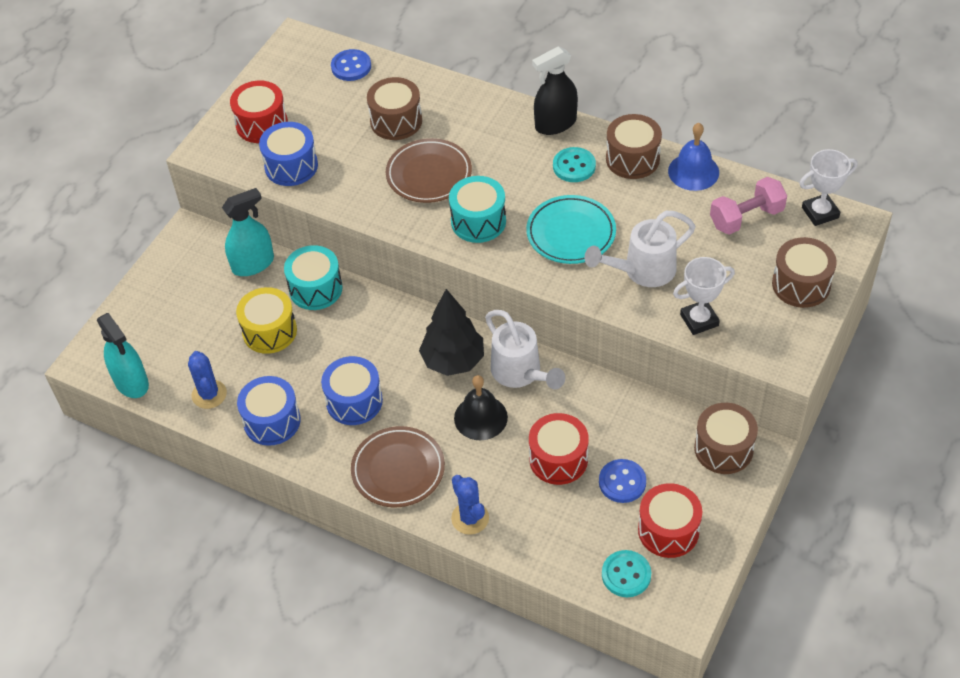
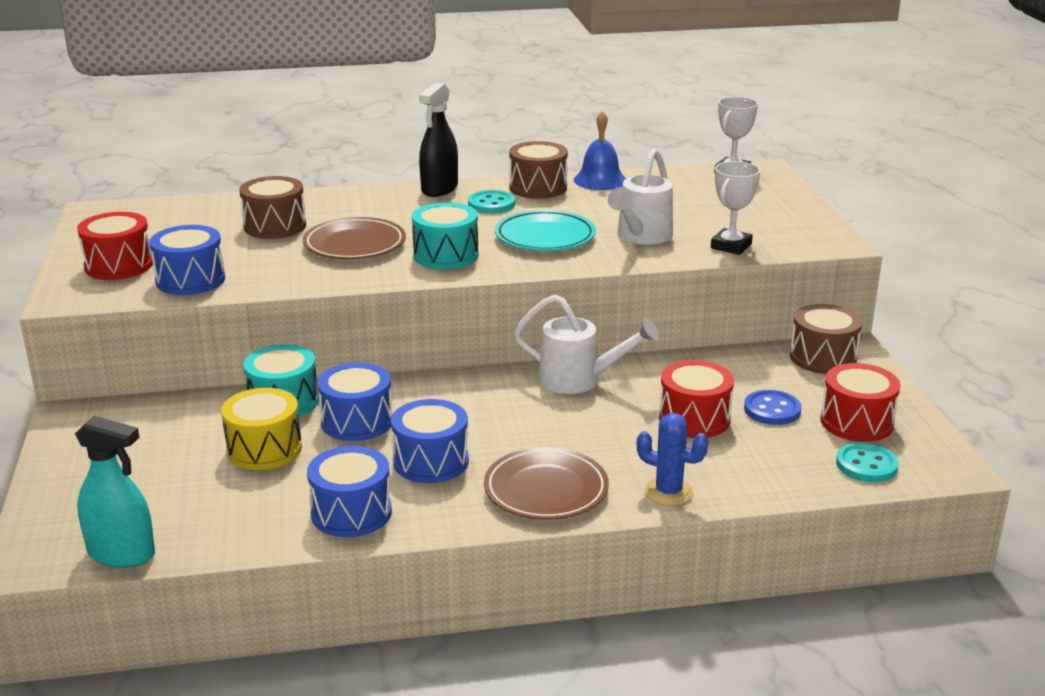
camera: 40 degrees left, 25 degrees down
(209, 394) = (244, 523): blue cactus -> none
(253, 264) = (183, 410): turquoise spray bottle -> none
(343, 335) = (357, 422): none -> blue drum
(351, 66) = (180, 210): blue button -> none
(453, 361) = (501, 396): black tree -> none
(480, 417) = (581, 422): black bell -> none
(746, 217) = (680, 189): pink dumbbell -> none
(801, 284) = (778, 206): brown drum -> none

